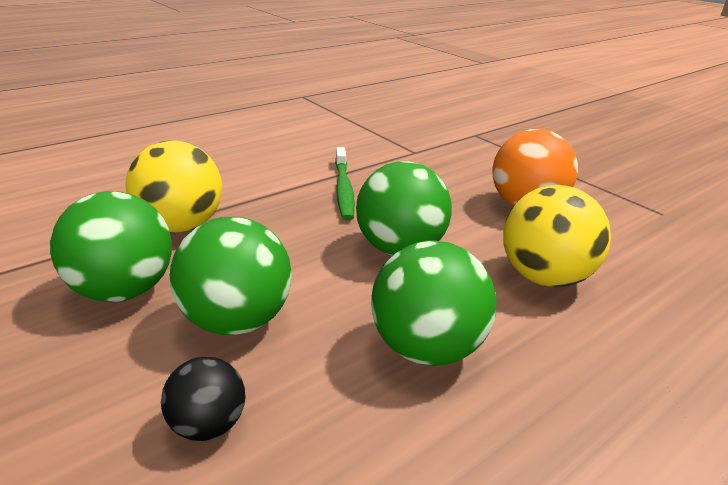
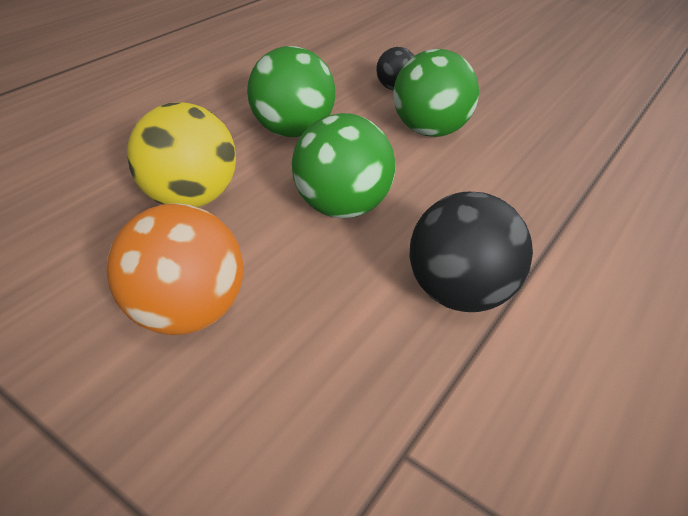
camera: 160 degrees right, 10 degrees up
(124, 290) = (525, 138): green ball -> none
(182, 226) = (566, 198): yellow ball -> none
(343, 189) = (457, 293): green toothbrush -> black ball

